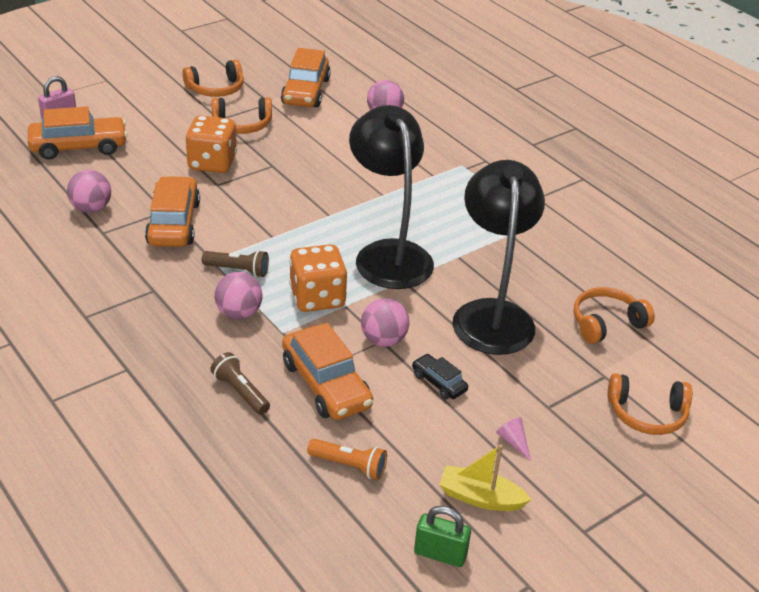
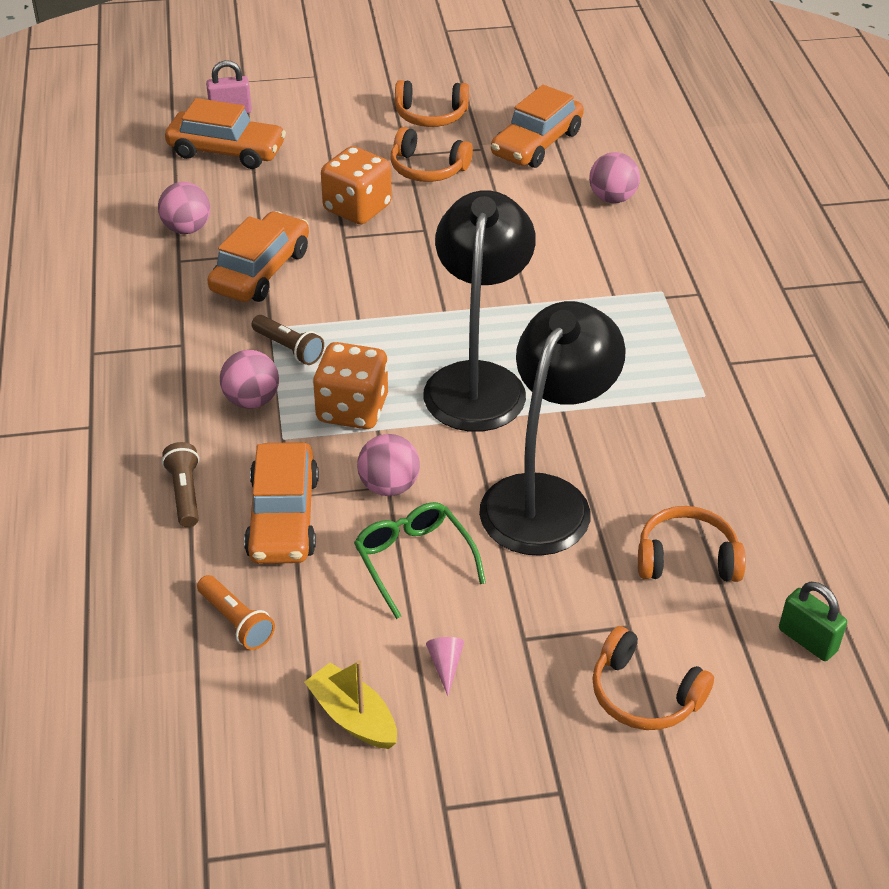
camera: 30 degrees right, 5 degrees up
(439, 382) = (413, 560): black car -> green glasses
(440, 554) = (256, 763): green padlock -> green padlock (807, 640)

